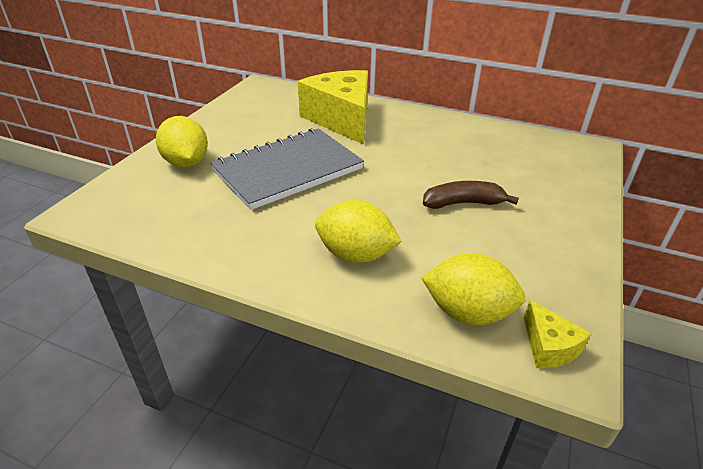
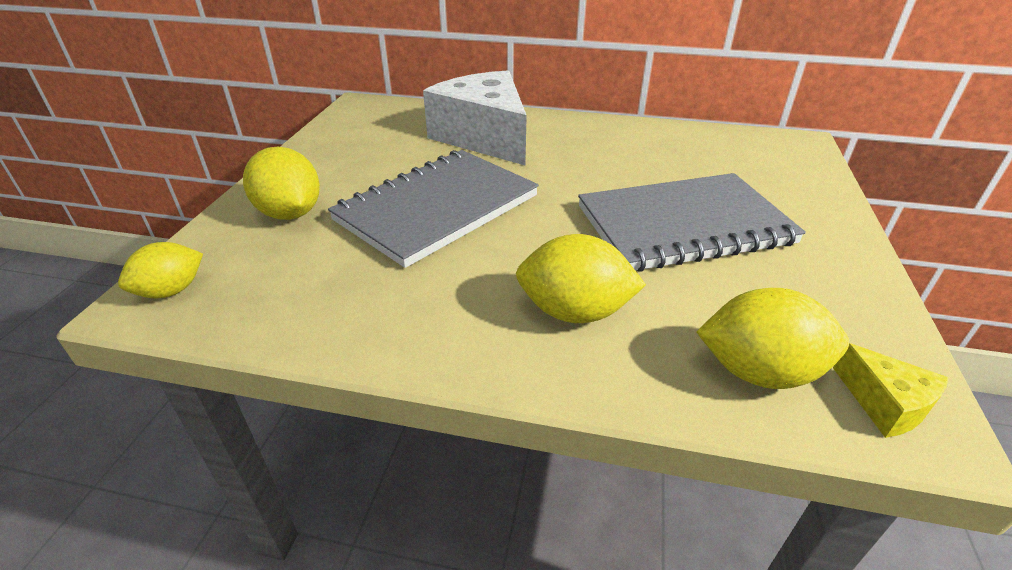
camera: 10 degrees left, 0 degrees up
(97, 207) = (171, 291): none -> yellow lemon
(342, 119) = (484, 137): yellow cheese -> white cheese
(463, 203) = (683, 225): brown banana -> grey notebook

